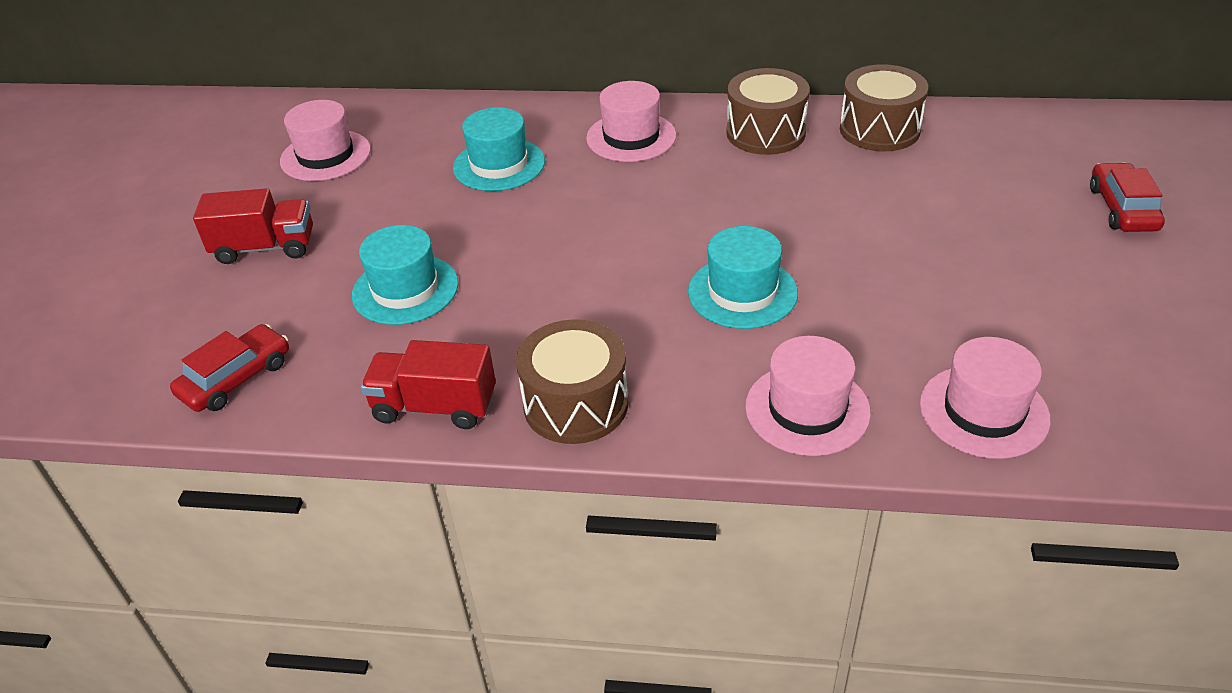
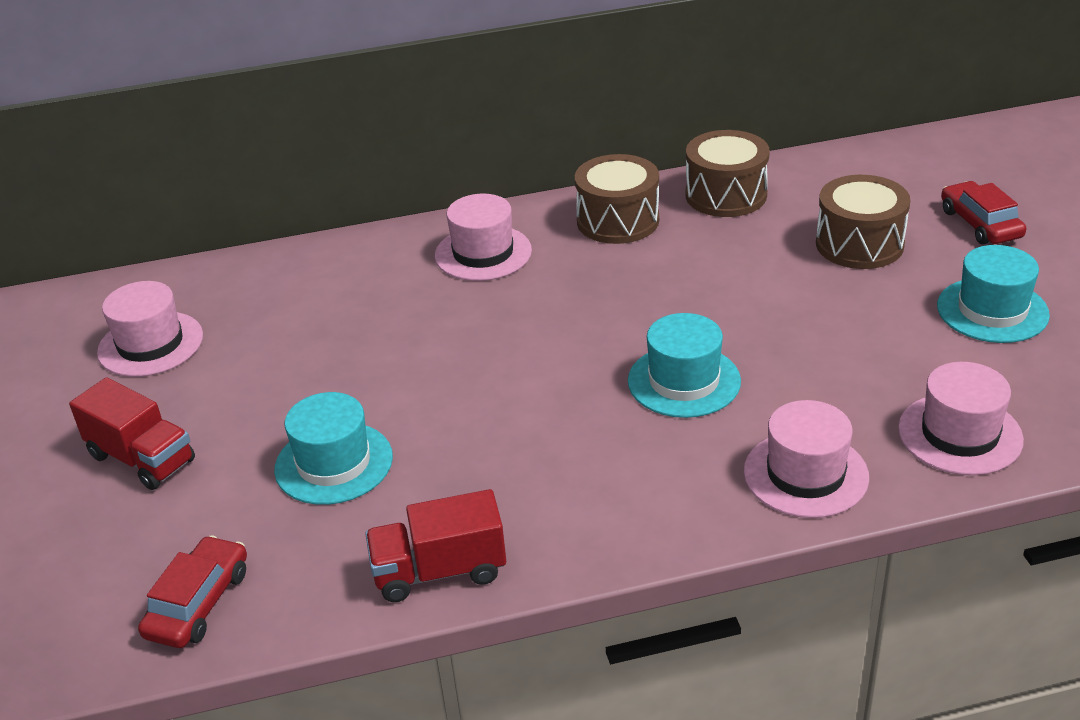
camera: 20 degrees left, 5 degrees down
(265, 247) = (142, 458): red truck -> red truck turned 60 degrees clockwise
(499, 165) = (357, 311): turquoise hat -> turquoise hat (992, 310)
(575, 404) = (583, 529): brown drum -> brown drum (859, 244)

